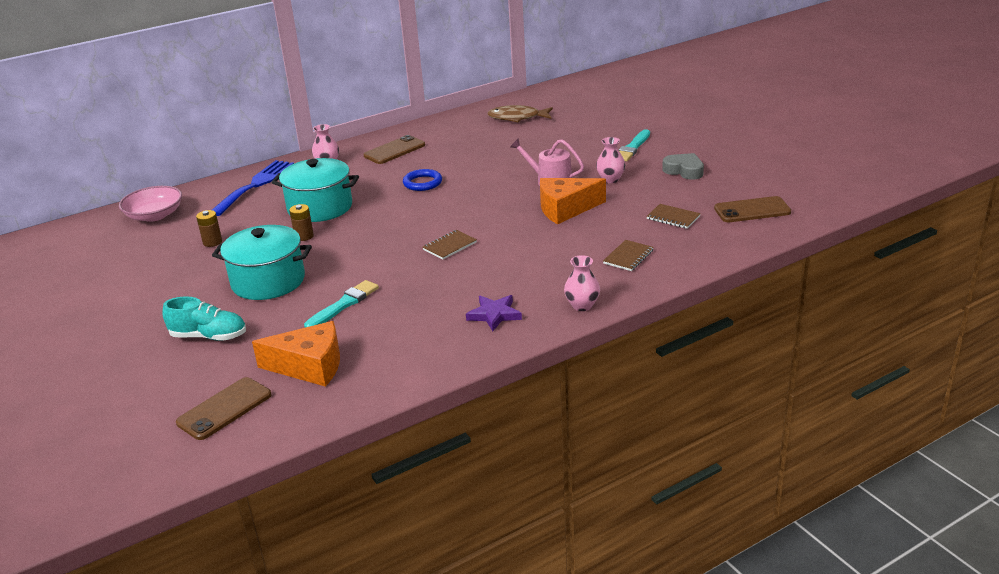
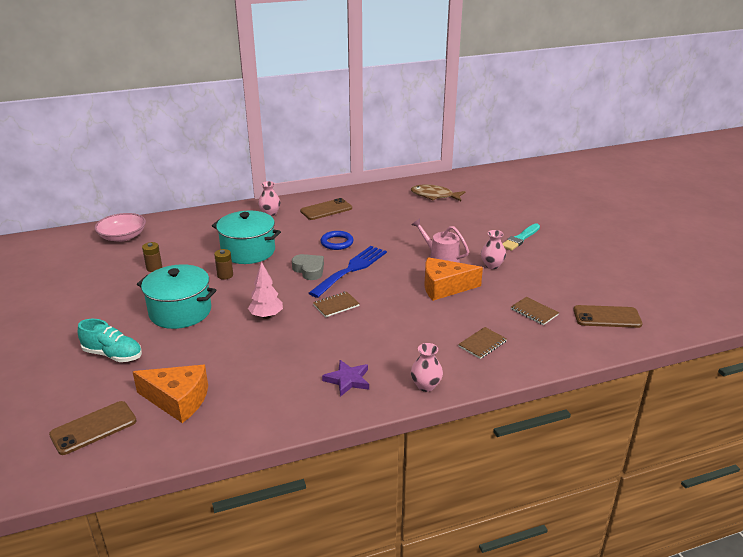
camera: 10 degrees right, 0 degrees up
(255, 185) = (208, 223): blue fork -> blue fork (351, 269)
(343, 305) = (229, 345): turquoise brush -> none
(373, 269) = (266, 316): none -> pink tree
(684, 171) = (558, 267): grey heart -> grey heart (309, 270)

